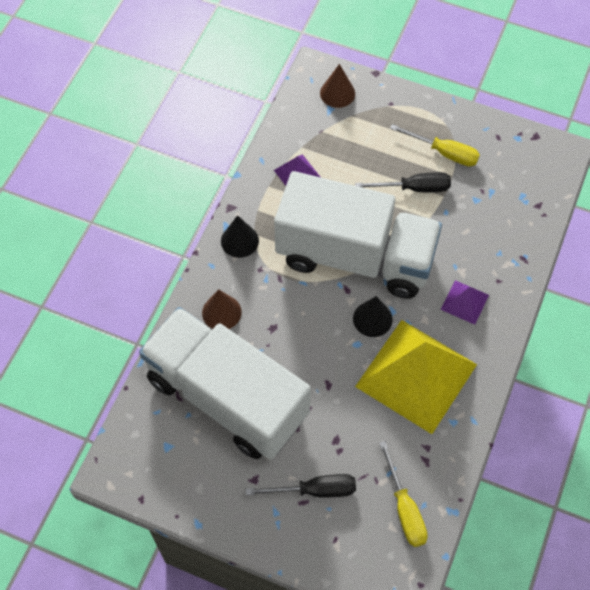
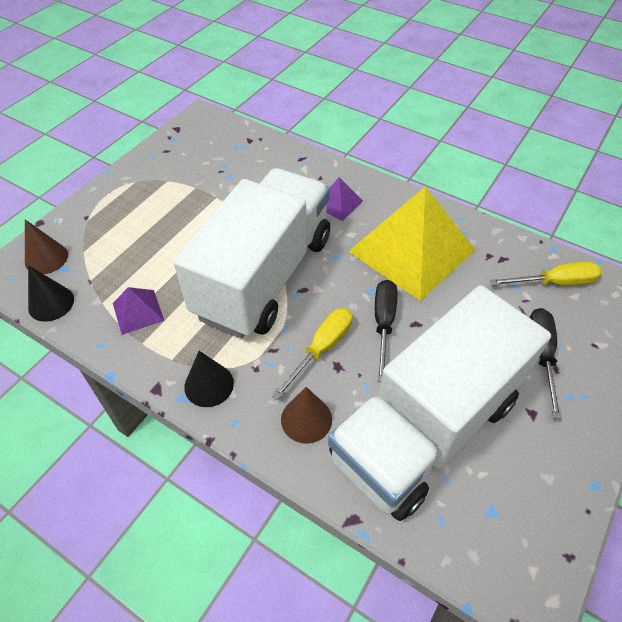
camera: 80 degrees left, 10 degrees down
(372, 319) = (343, 273): black cone -> black cone (51, 303)
(414, 188) = (198, 216): black screwdriver -> black screwdriver (383, 324)
(444, 153) = (166, 188): yellow screwdriver -> yellow screwdriver (322, 349)

